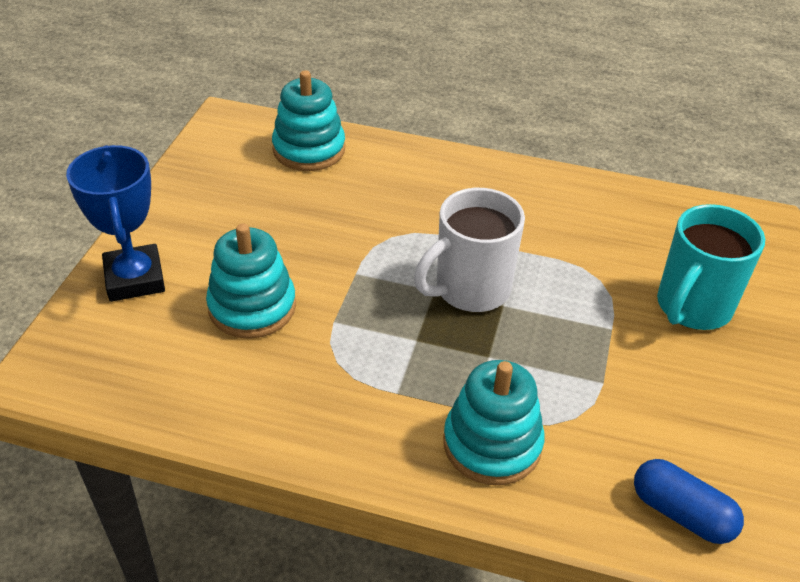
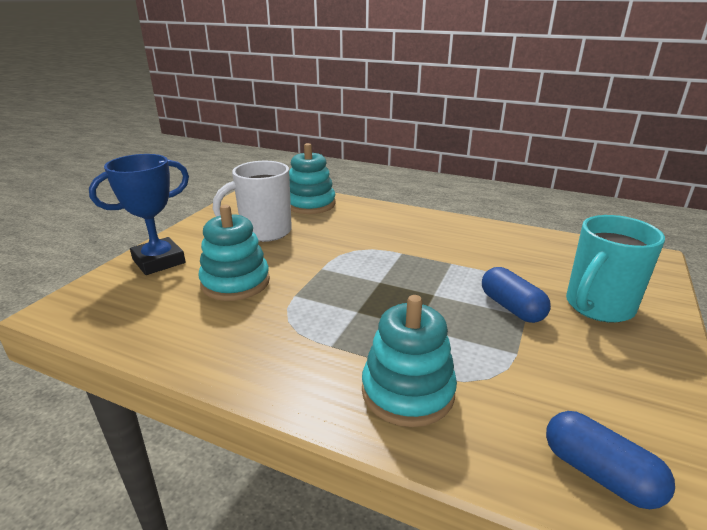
camera: 10 degrees right, 15 degrees down
(135, 279) = (159, 261): blue trophy -> blue trophy turned 60 degrees clockwise
(470, 290) = (408, 283): white mug -> white mug (264, 232)
(595, 317) = (511, 307): none -> blue capsule

